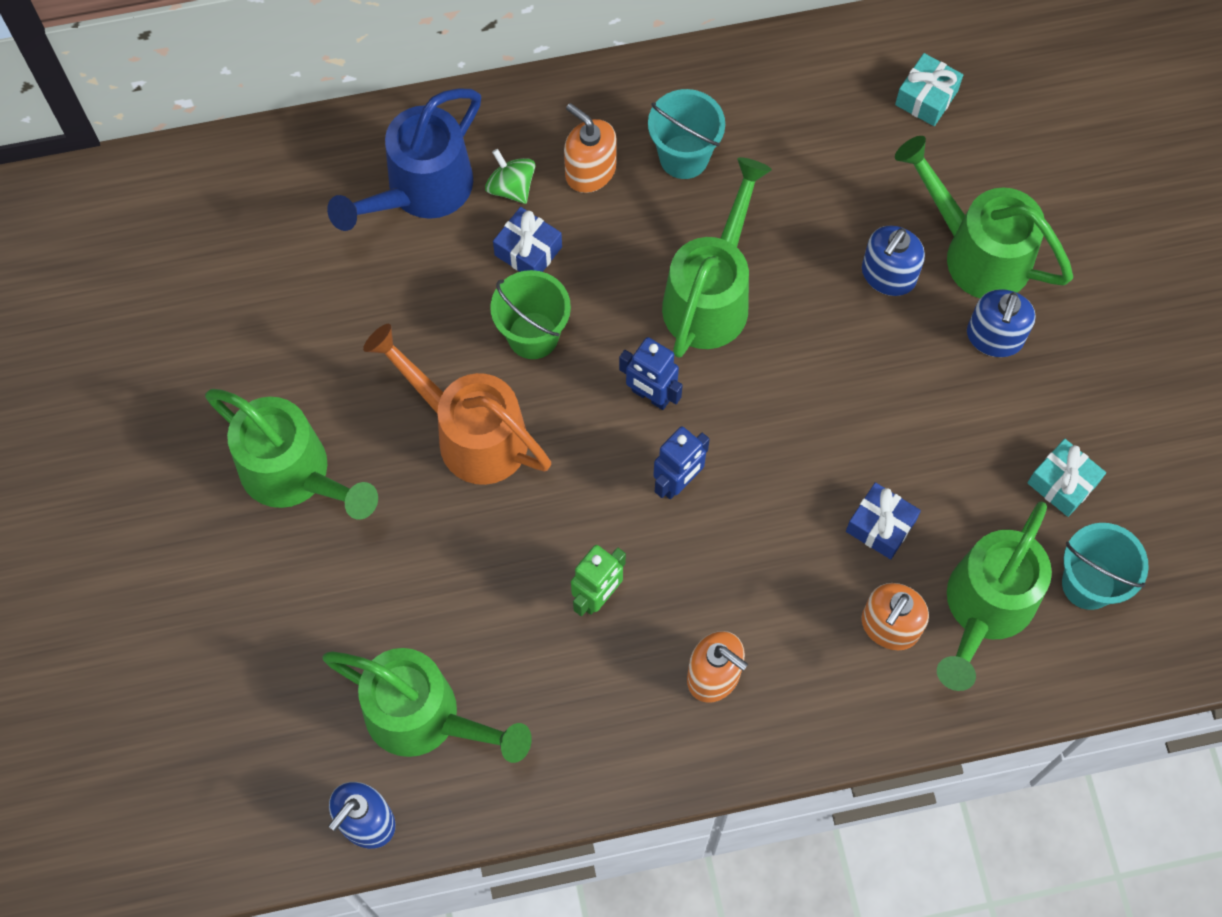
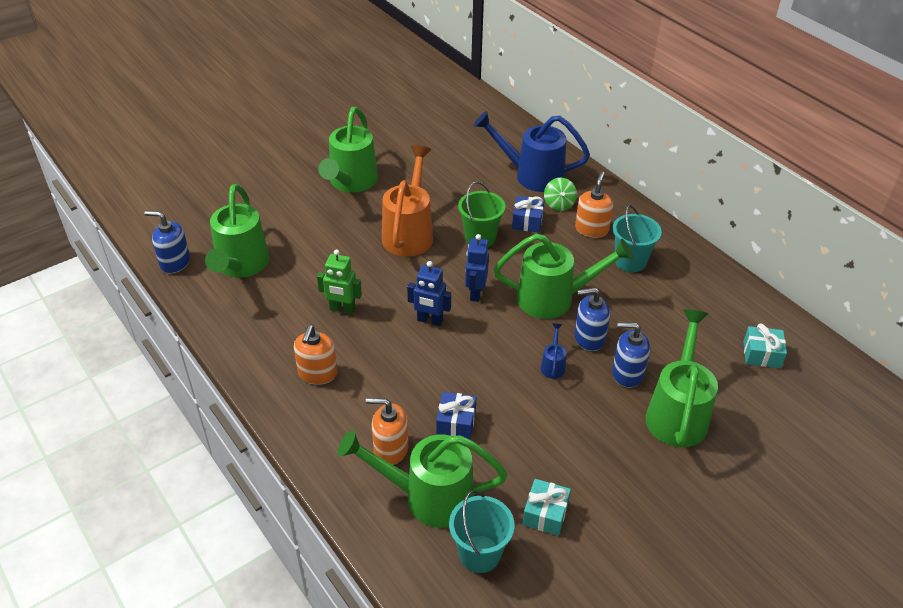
camera: 65 degrees right, 25 degrees down
(511, 187) = (559, 204): green spinning top -> green spinning top turned 150 degrees clockwise
(834, 359) = (553, 365): none -> blue watering can
(994, 337) = (625, 441): blue soap dispenser -> blue soap dispenser (589, 338)

